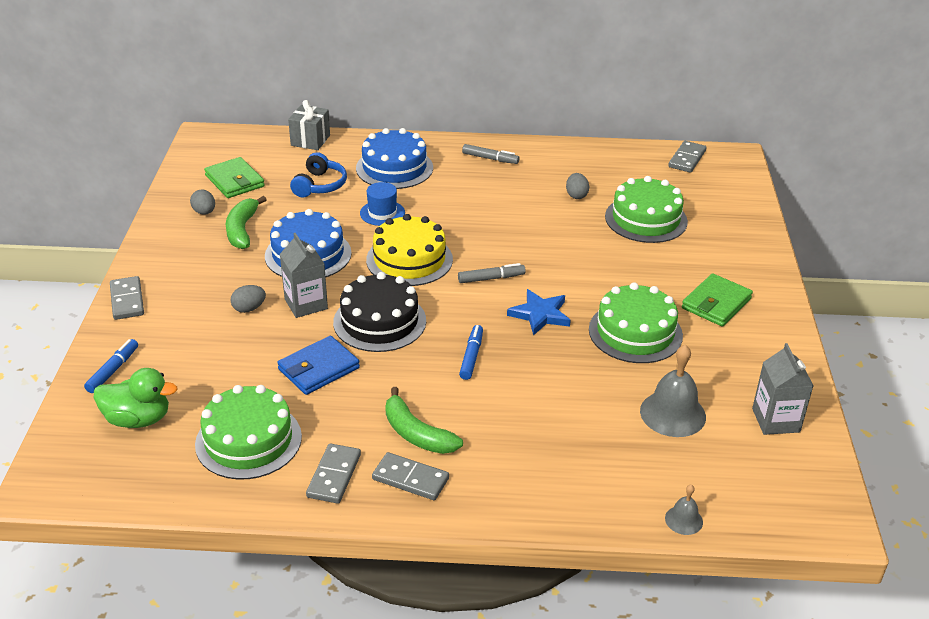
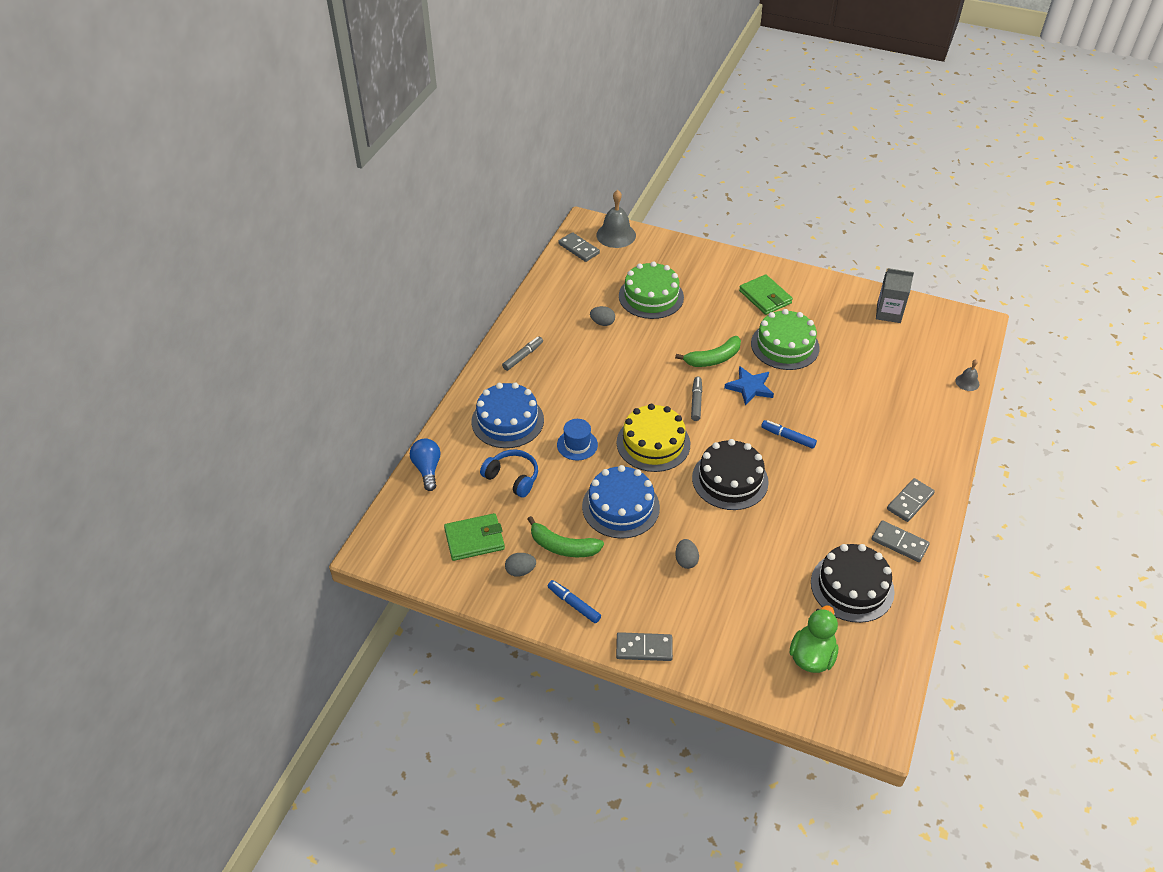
camera: 70 degrees left, 10 degrees up
(113, 370) = (743, 668): blue marker -> blue marker (574, 604)
(248, 440) = (852, 587): green cake -> black cake
(306, 304) = (692, 521): grey carton -> none
(310, 140) = (427, 469): grey gift -> blue light bulb
(318, 369) = (778, 529): blue wallet -> none
(416, 434) = (865, 488): green banana -> green banana (713, 359)
(672, 413) = (872, 355): grey bell -> grey bell (616, 235)

